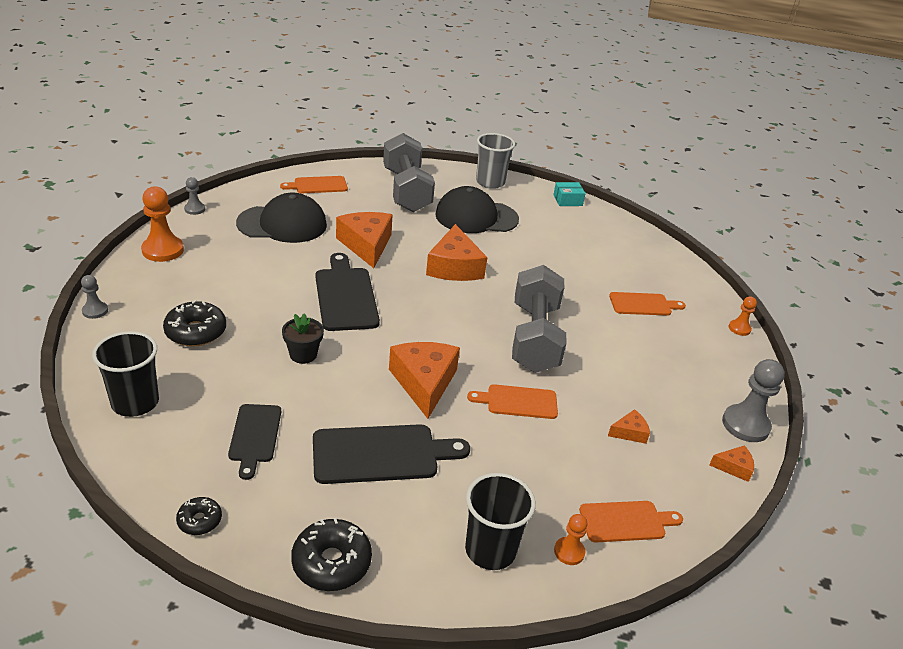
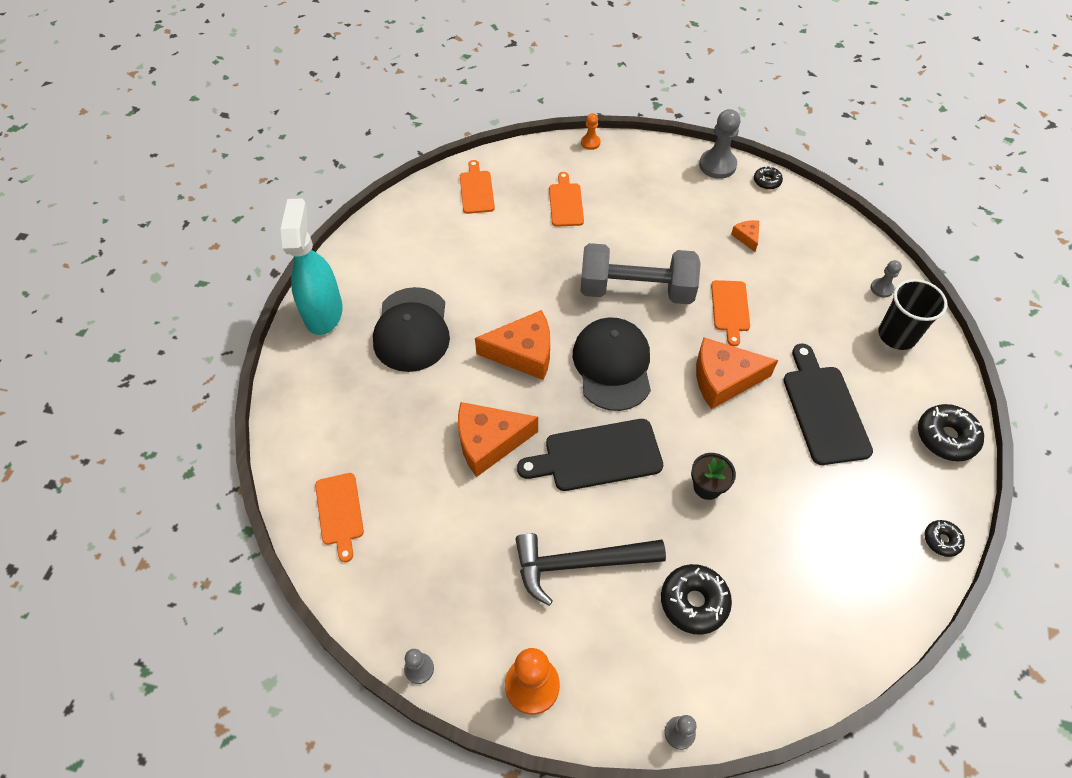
camera: 85 degrees left, 20 degrees up
(135, 402) = (820, 636): black cup -> none
(249, 278) = (579, 564): none -> black hammer
(255, 436) = (833, 513): black cutting board -> none
(282, 224) = (449, 543): black cap -> black cap (612, 365)
(406, 190) = (349, 404): grey dumbbell -> none
(490, 182) = (323, 312): grey cup -> turquoise spray bottle
(567, 200) = (365, 239): turquoise box -> none
(569, 552) = (881, 288): orange pawn -> grey pawn
(626, 521) = (842, 252): orange cutting board -> orange cutting board (476, 190)
(734, 467) = (766, 181): orange cheese -> black donut

